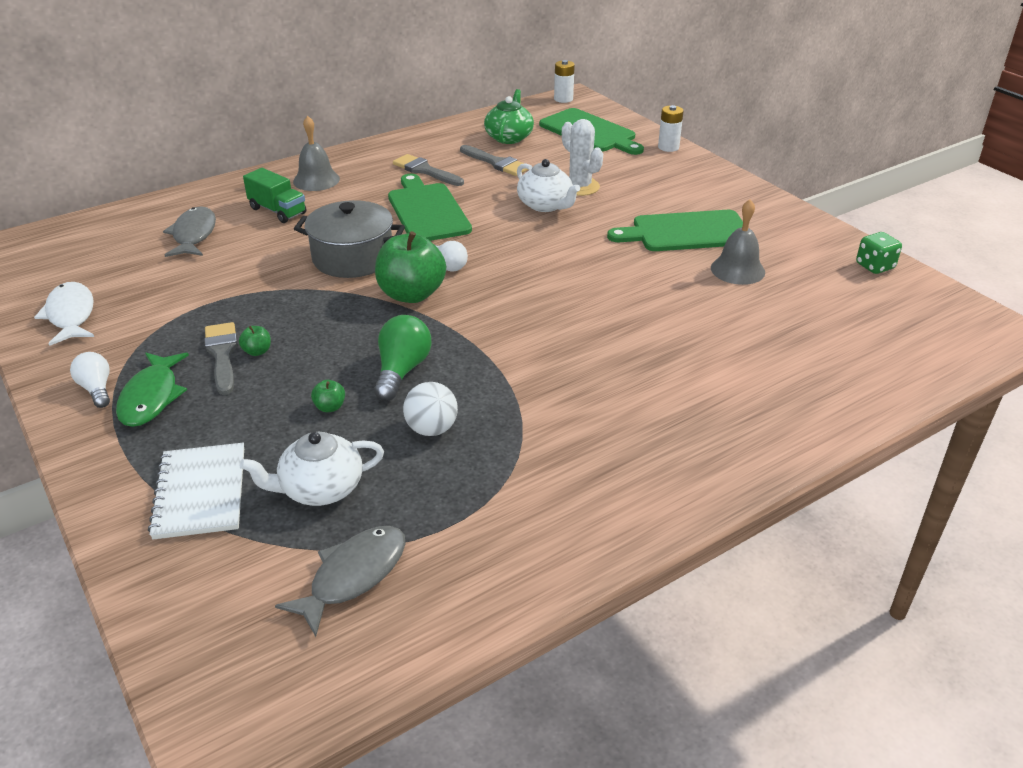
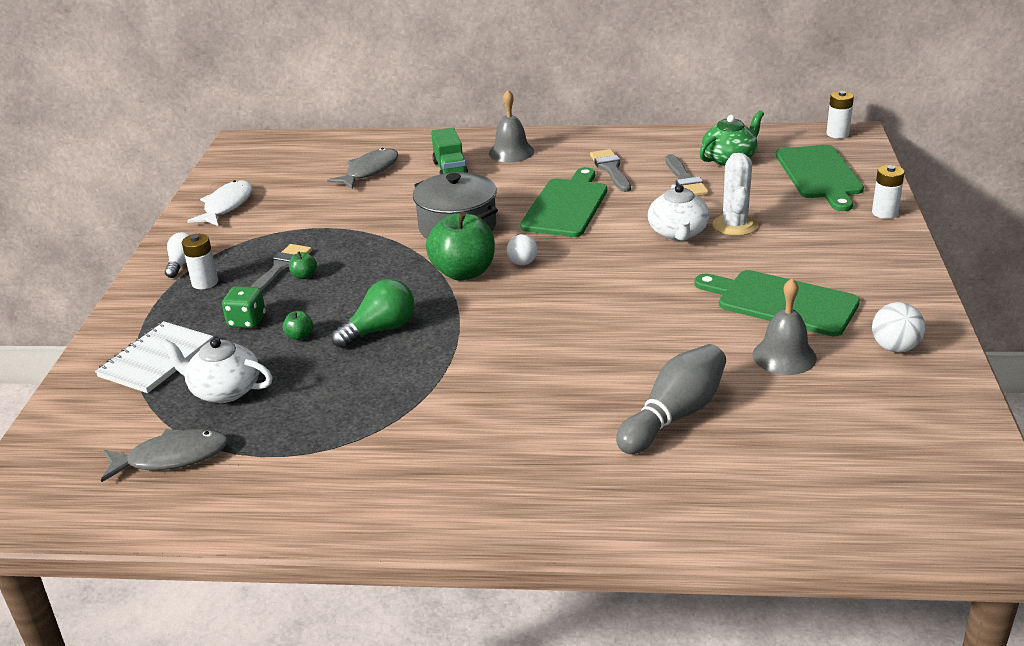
camera: 40 degrees right, 5 degrees down
(151, 397) = (205, 282): green fish -> white battery
(431, 429) = (345, 382): white ball -> white ball (895, 348)
(724, 342) = (674, 415): none -> grey bowling pin
(874, 266) = (947, 408): green dice -> green dice (247, 321)

